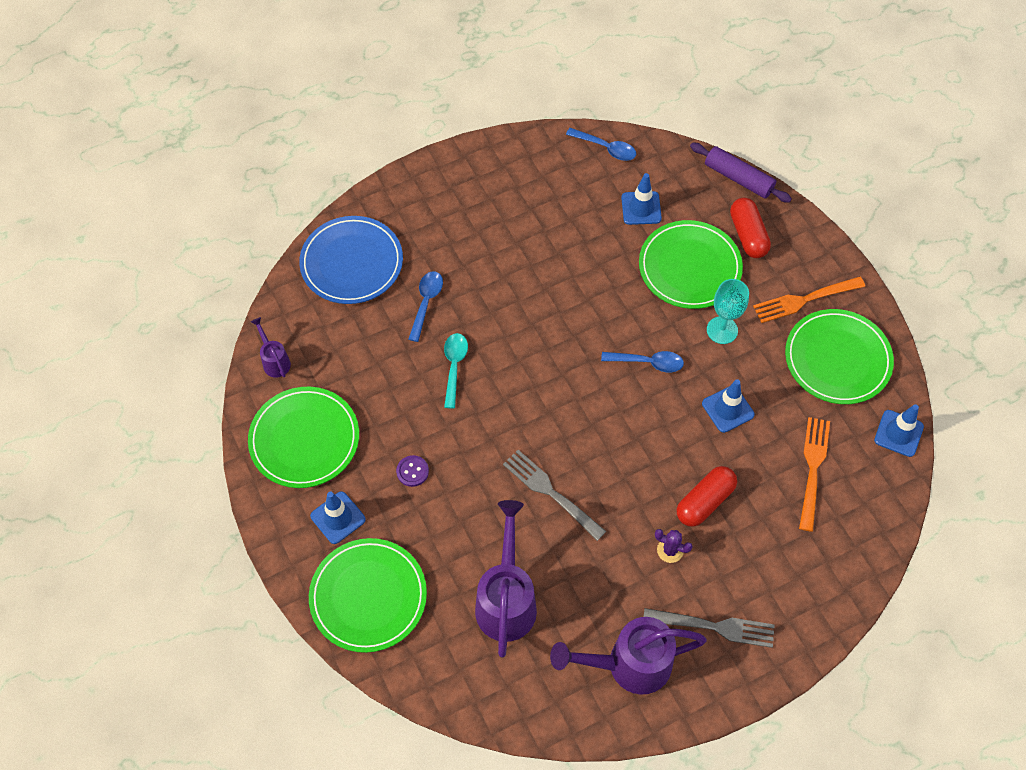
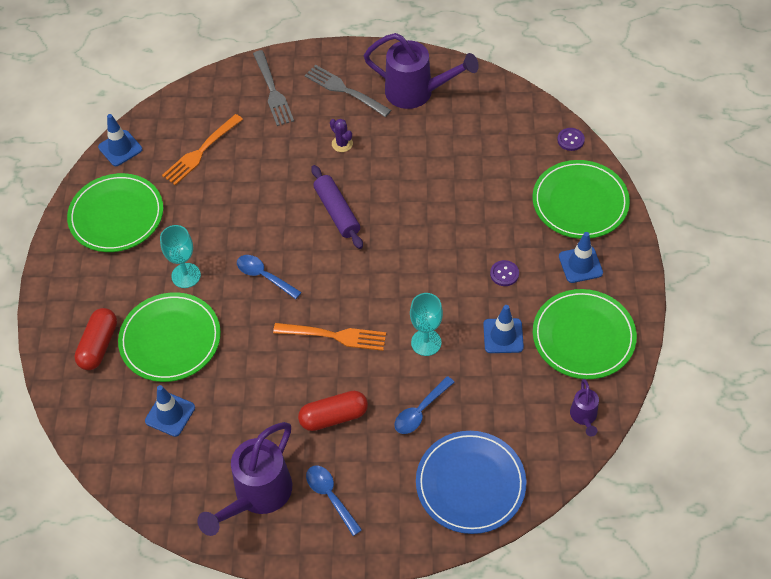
camera: 150 degrees left, 5 degrees down
(413, 680) = (570, 140): none -> purple button
(454, 366) = (426, 342): turquoise spoon -> turquoise goblet
(506, 600) = (478, 160): purple watering can -> purple watering can (257, 495)
(551, 492) = (404, 214): grey fork -> grey fork (272, 91)
(606, 148) = (156, 494): blue spoon -> blue spoon (330, 496)
(704, 501) = (294, 163): red capsule -> red capsule (333, 417)
(728, 409) = (229, 216): blue traffic cone -> blue traffic cone (503, 336)
(738, 178) = (62, 402): purple rolling pin -> purple rolling pin (337, 212)
(804, 300) = (101, 270): orange fork -> orange fork (334, 336)

